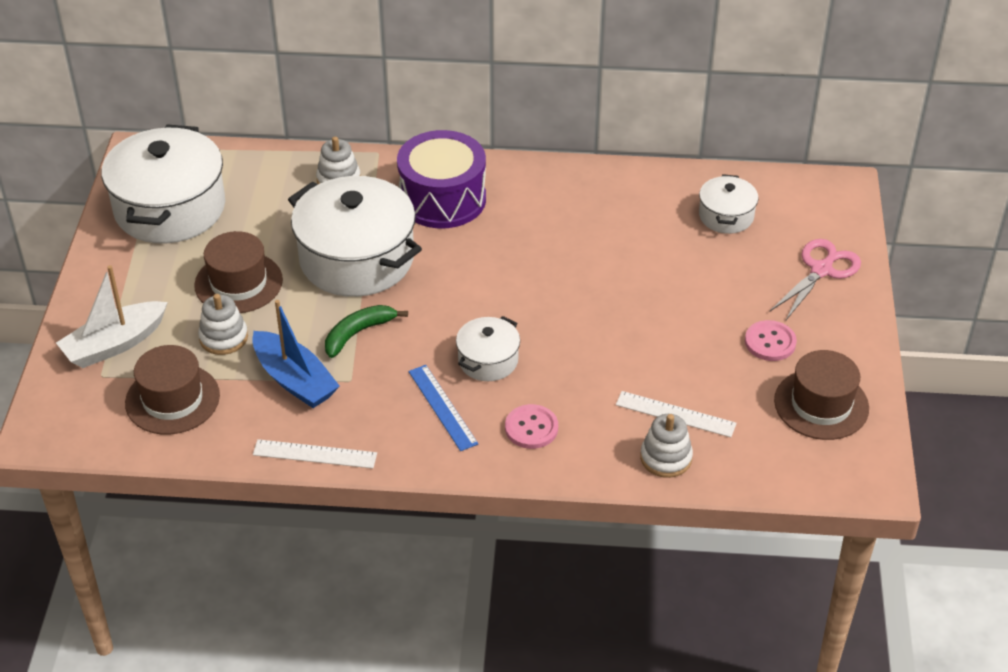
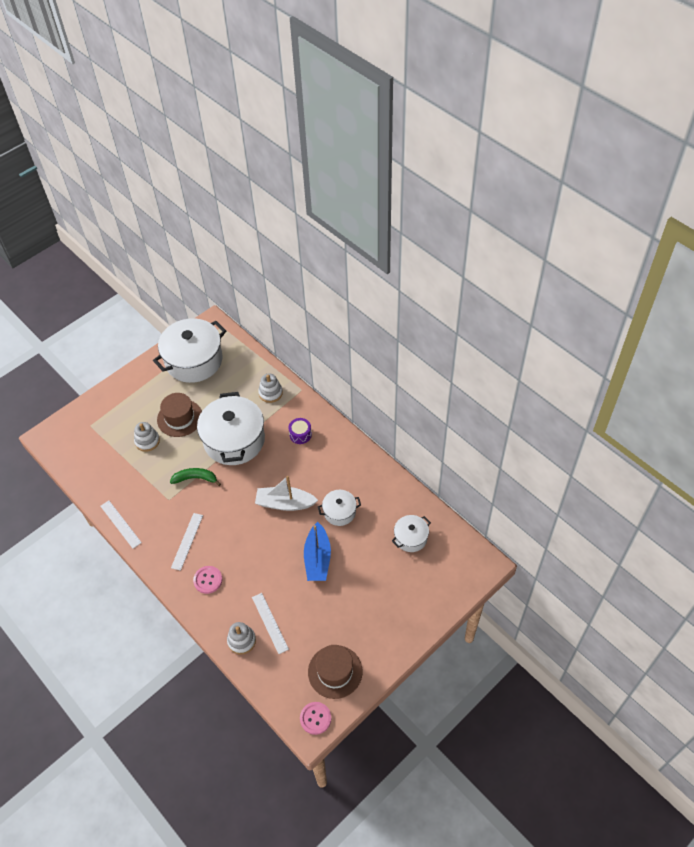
camera: 45 degrees right, 10 degrees up
(115, 344) = (109, 414): white boat -> white boat (285, 503)
(172, 399) = (101, 456): brown hat -> none
(294, 380) = (150, 482): blue boat -> blue boat (317, 558)
(442, 199) = (300, 434): purple drum -> purple drum, size x0.46
(442, 407) = (187, 541): blue ruler -> white ruler
(488, 360) = (228, 532): white pot -> white pot (339, 512)
(770, 342) = (351, 621): pink button -> pink button (315, 718)
(821, 270) = (419, 602): pink scissors -> none

